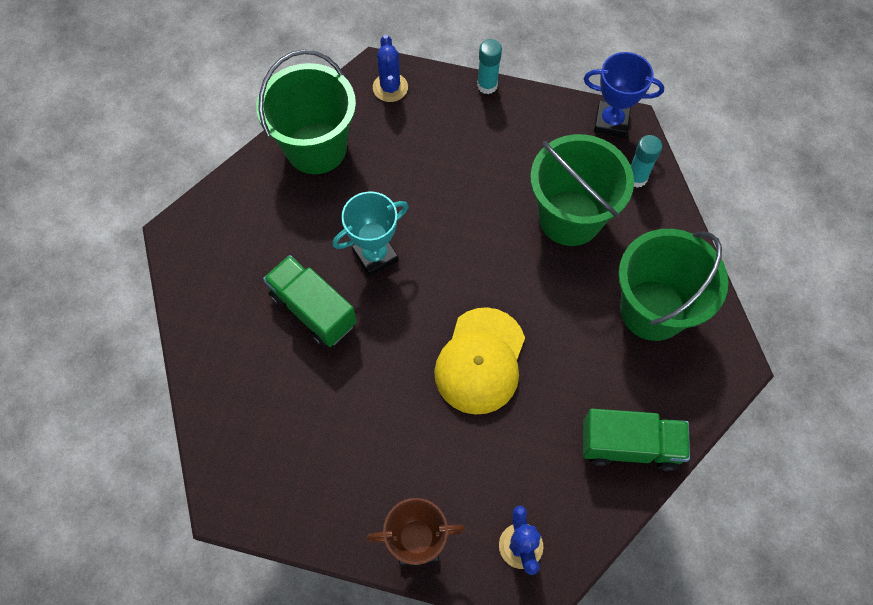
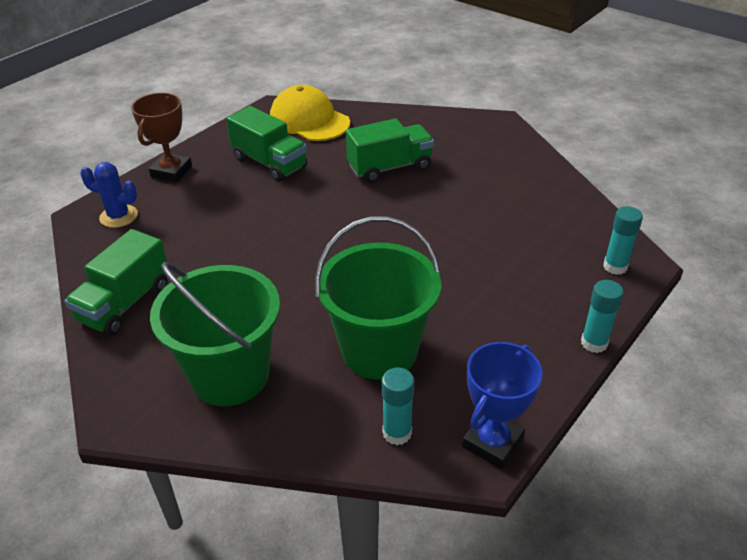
camera: 115 degrees right, 25 degrees down
(316, 148) = (554, 203): green bucket -> none
(355, 439) = (269, 163): none -> green truck
(375, 256) = (418, 209): turquoise trophy -> none
(390, 87) = (615, 267): blue cactus -> turquoise glue stick
(480, 361) = (276, 240): yellow cap -> yellow cap (309, 120)

